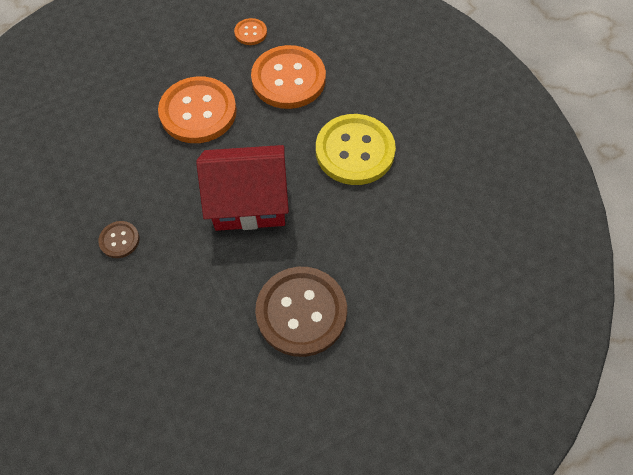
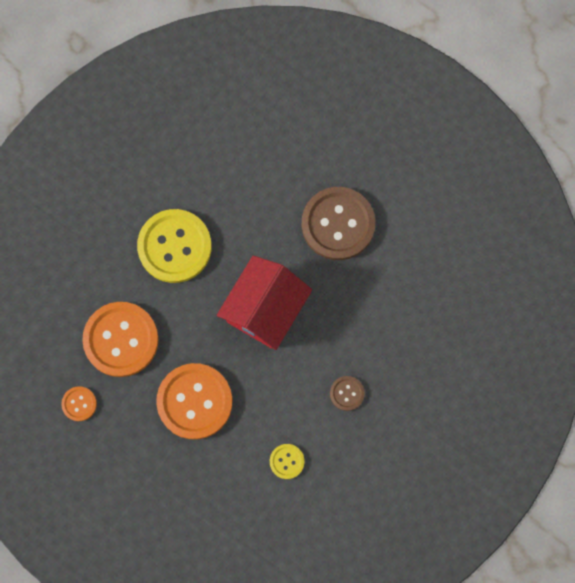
camera: 115 degrees left, 15 degrees up
(94, 161) = (287, 461): none -> yellow button
(249, 202) = (265, 309): red house -> red house turned 60 degrees clockwise

